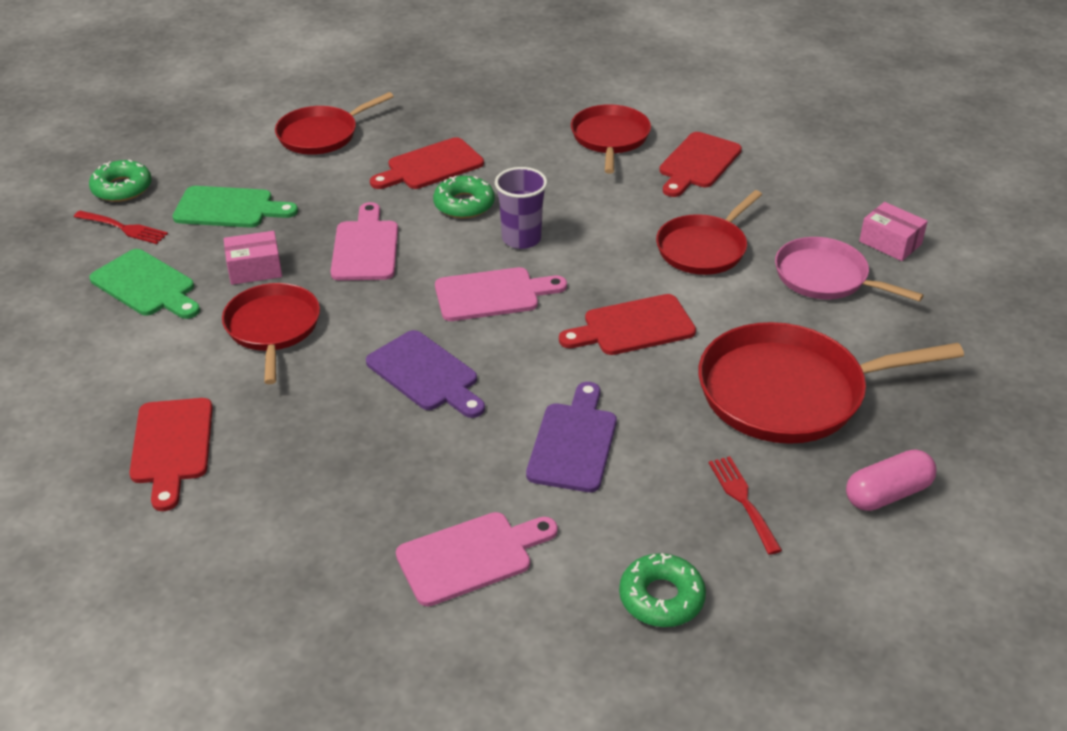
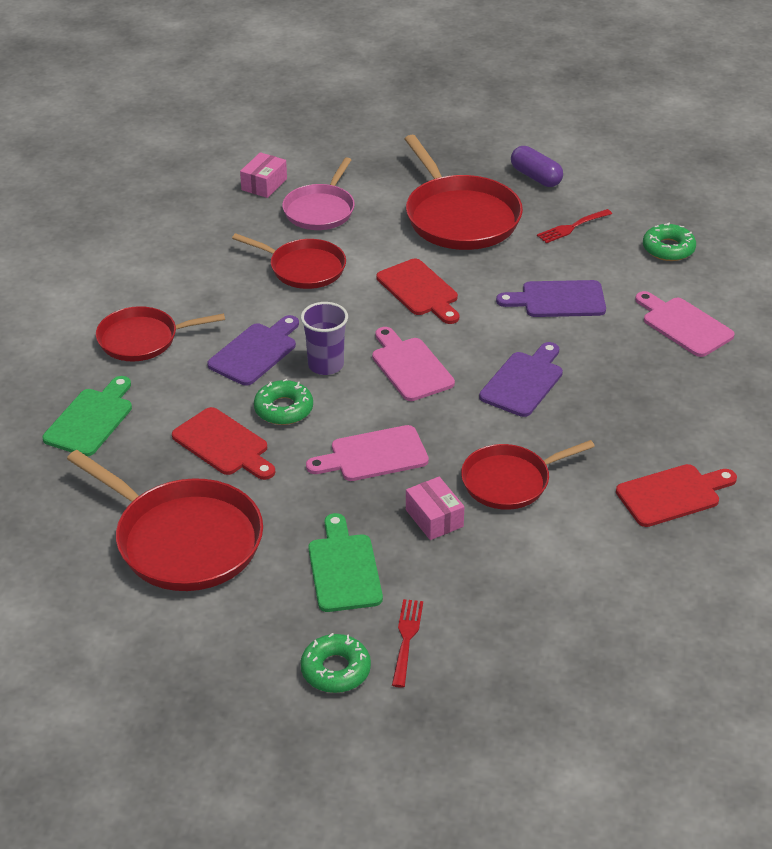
camera: 105 degrees left, 0 degrees up
(146, 285) = (489, 585): green cutting board -> green cutting board (91, 419)
(321, 135) = (183, 540): red pan -> red pan, size x1.60
(562, 199) = (255, 352): none -> purple cutting board
(698, 163) = (174, 284): red cutting board -> none
(887, 493) = (535, 177): pink capsule -> purple capsule

